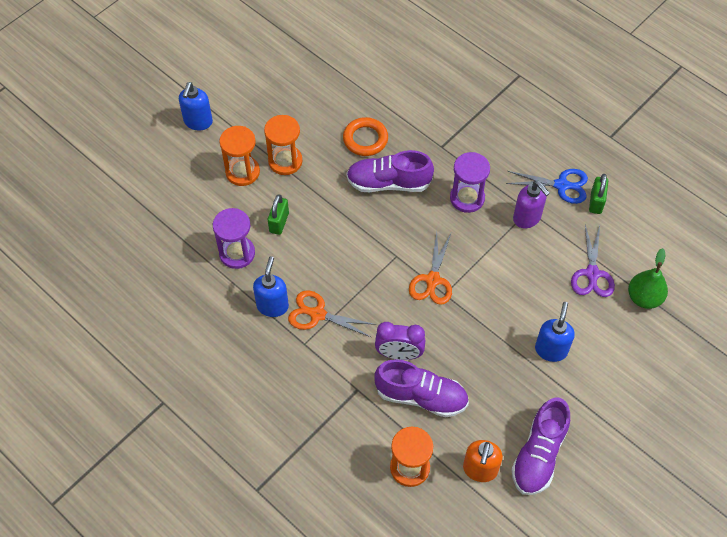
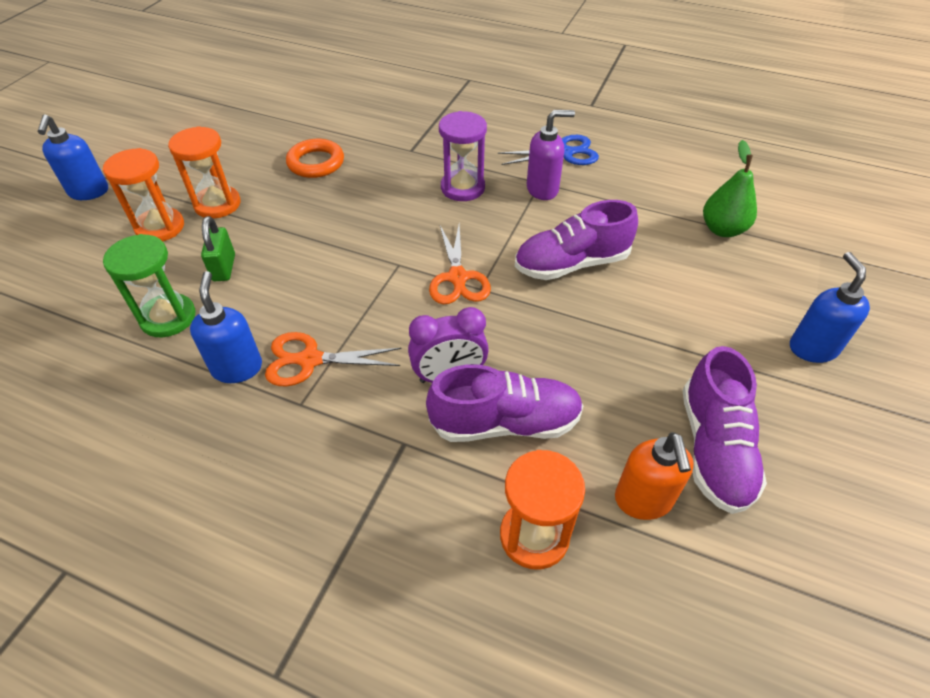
camera: 20 degrees left, 10 degrees down
(237, 253) = (168, 317): purple hourglass -> green hourglass
(388, 183) = (360, 195): purple shoe -> purple shoe (571, 264)
(527, 218) = (543, 189): purple soap dispenser -> purple soap dispenser turned 45 degrees counterclockwise
(551, 349) = (650, 312): blue soap dispenser -> blue soap dispenser (812, 348)
(592, 273) = (648, 222): purple scissors -> none
(596, 202) = (611, 158): green padlock -> none

